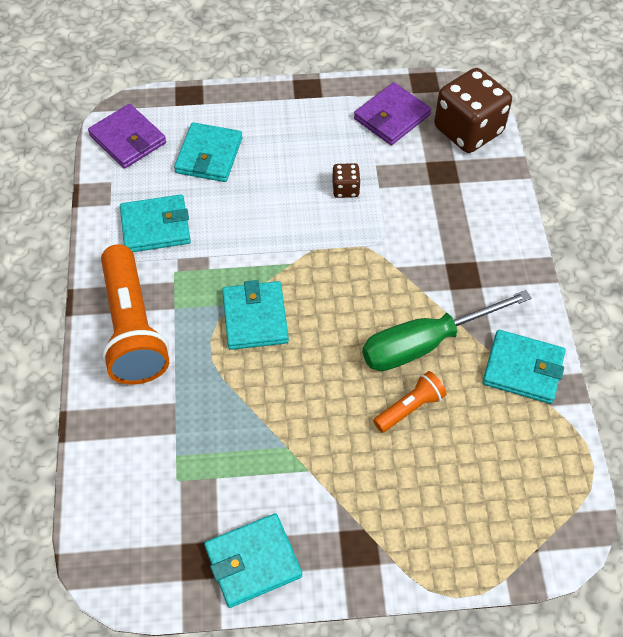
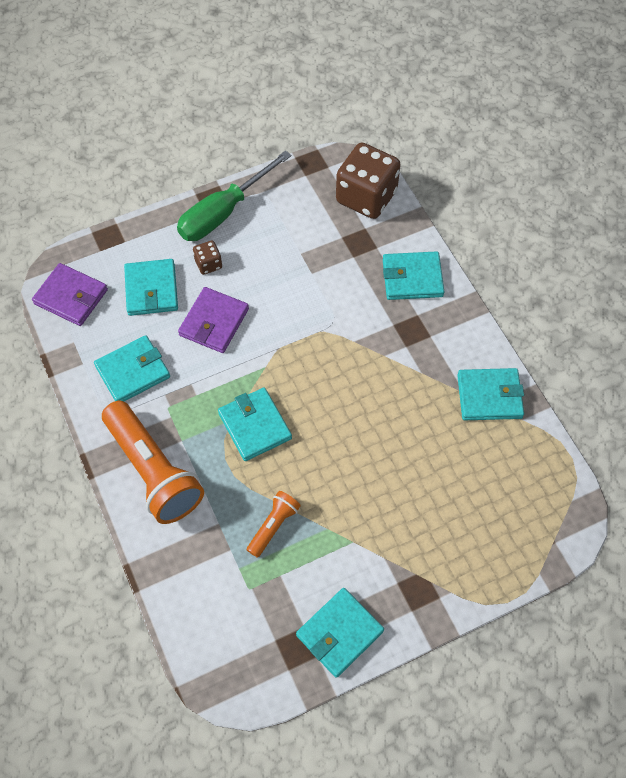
camera: 20 degrees left, 5 degrees up
(345, 189) = (284, 284): brown dice -> brown dice (208, 264)
(392, 117) = (297, 204): purple wallet -> purple wallet (214, 322)
(410, 408) = (413, 460): orange flashlight -> orange flashlight (273, 526)
(426, 343) = (404, 400): green screwdriver -> green screwdriver (224, 212)
(485, 223) = (412, 278): none -> turquoise wallet

